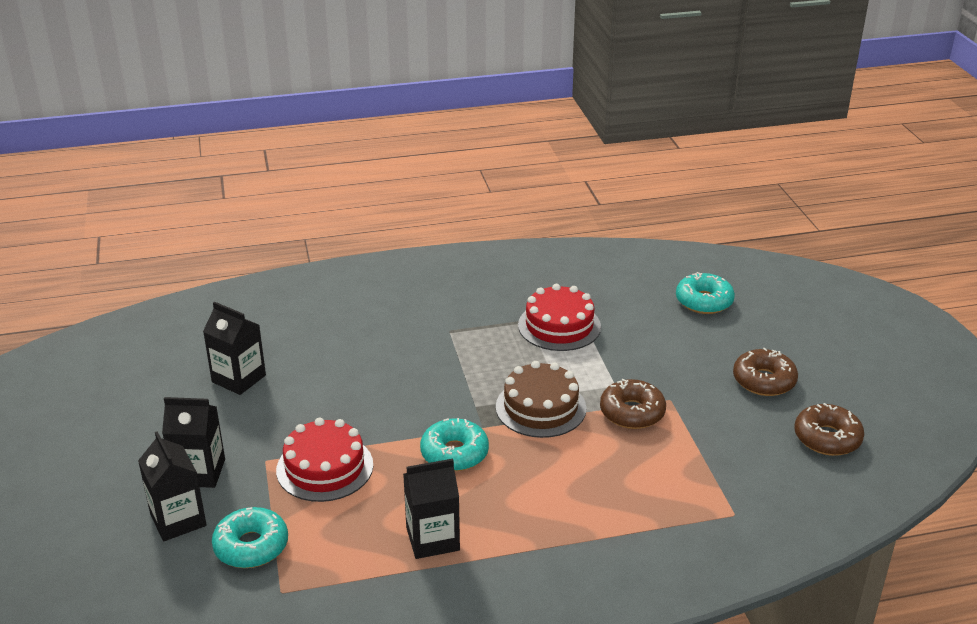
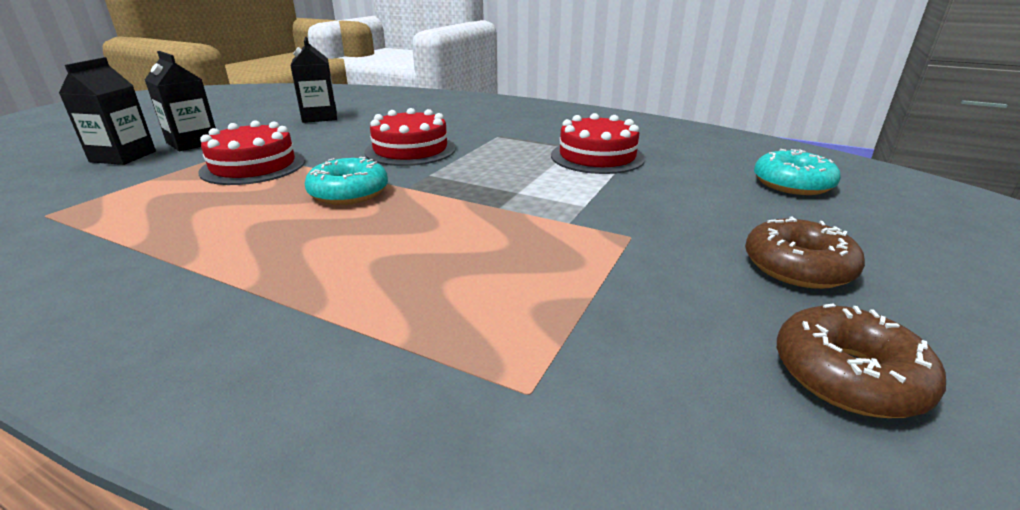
camera: 40 degrees right, 5 degrees down
(251, 546) = (109, 184): turquoise donut -> none
(412, 385) = (410, 150): none -> red cake
(432, 539) = (199, 235): black carton -> none
(540, 407) = (480, 194): brown cake -> none
(632, 412) = (566, 229): brown donut -> none

